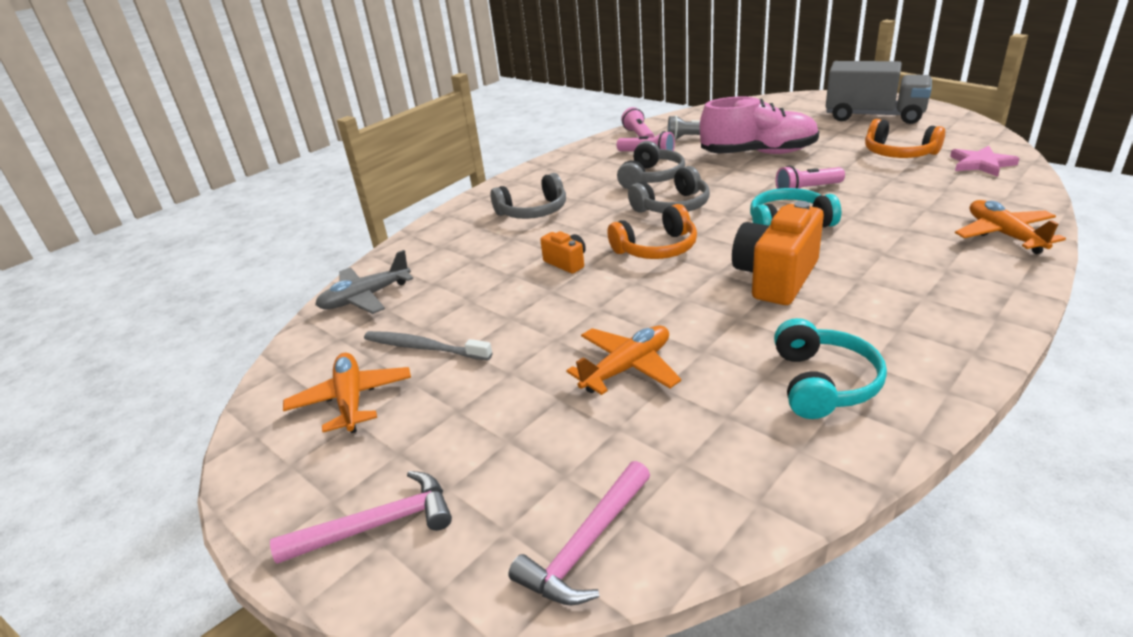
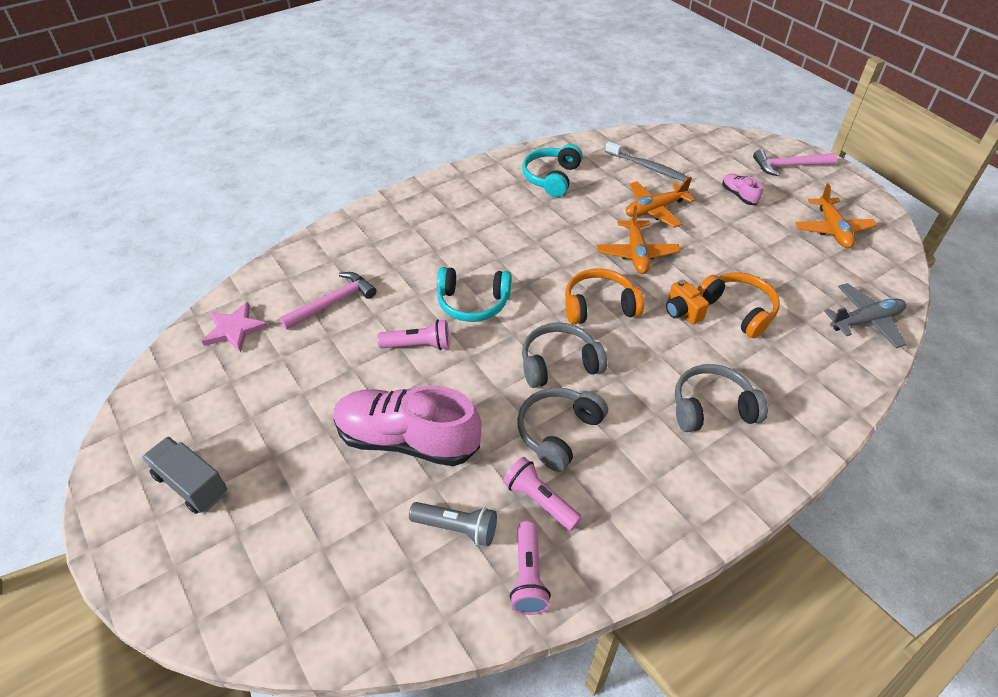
camera: 170 degrees left, 15 degrees up
(424, 347) = (794, 256): grey toothbrush -> grey toothbrush (647, 167)
(490, 427) = (739, 195): none -> pink shoe
(586, 545) = (692, 143): pink hammer -> pink hammer (333, 302)
(776, 278) = (526, 249): orange camera -> none
(874, 116) = (191, 484): grey truck -> grey truck, size x0.61
(898, 153) = (274, 378): orange headphones -> orange headphones (737, 310)
(1004, 235) = (340, 242): orange plane -> orange plane (636, 253)

